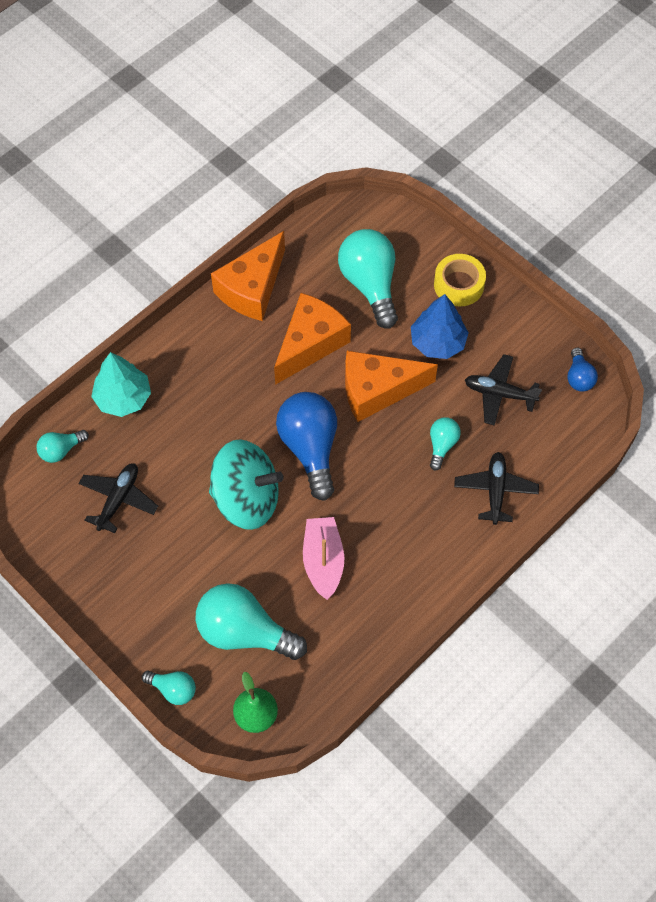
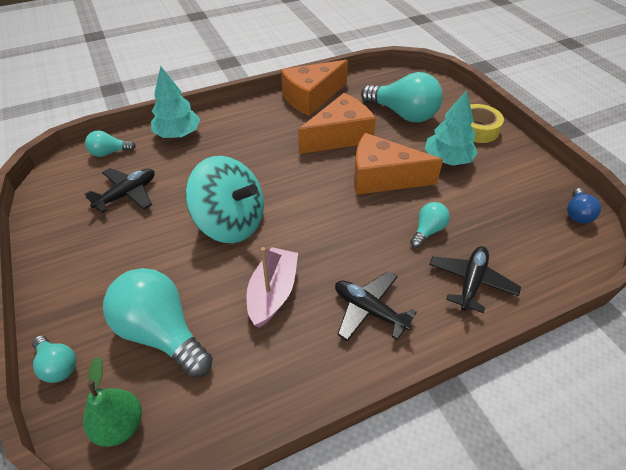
camera: 20 degrees right, 15 degrees down
(310, 448) = (305, 202): blue light bulb -> none
(370, 285) = (403, 114): turquoise light bulb -> turquoise light bulb turned 120 degrees clockwise
(438, 342) = (447, 159): blue tree -> turquoise tree
(499, 393) = (495, 207): black plane -> black plane (369, 310)

